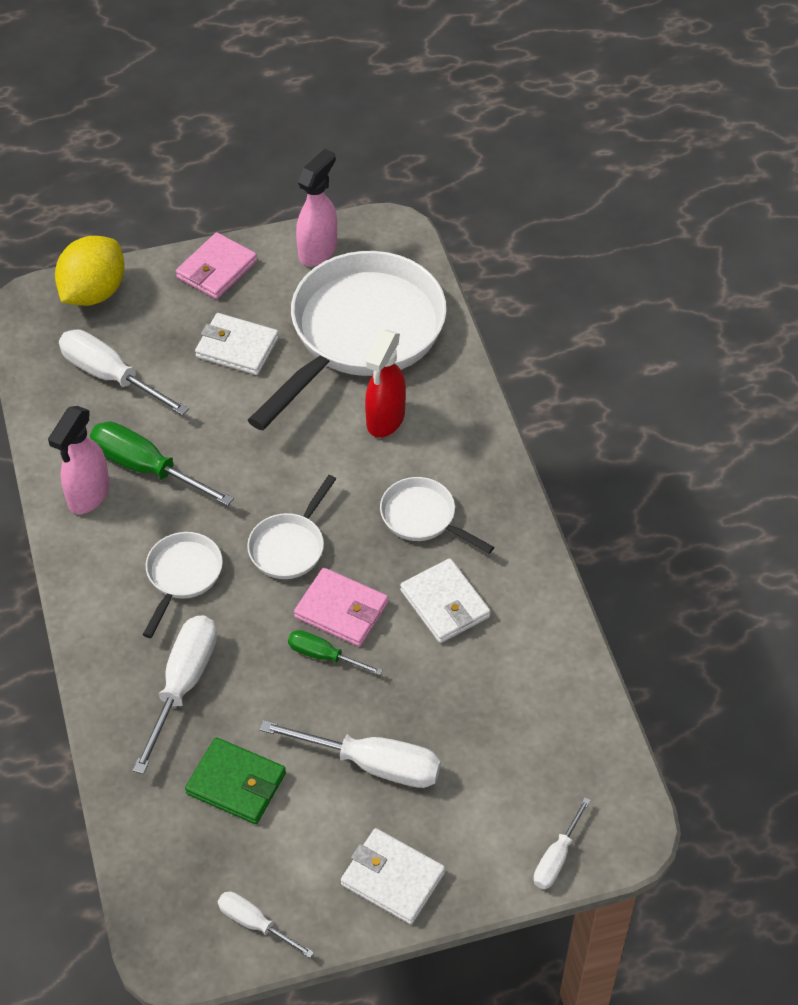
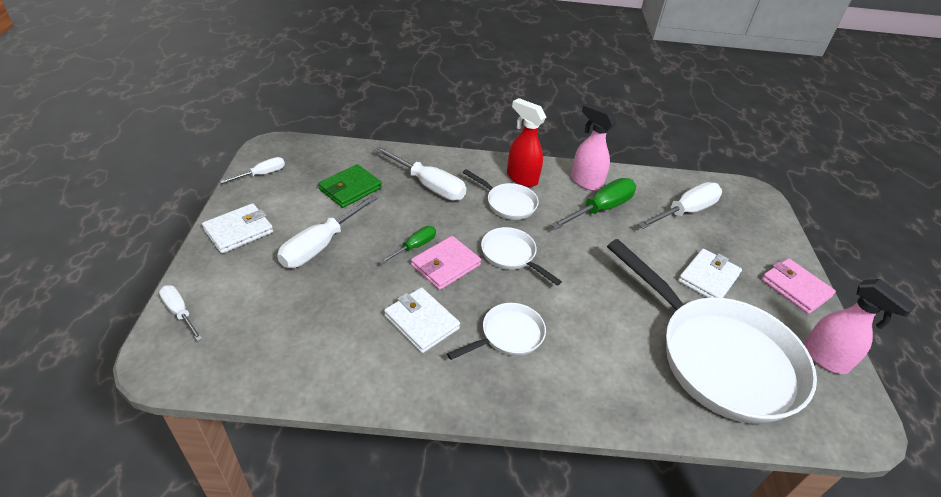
camera: 105 degrees right, 10 degrees down
(93, 293) = (767, 221): yellow lemon -> none
(385, 420) = (617, 344): red spray bottle -> red spray bottle (521, 178)
(445, 604) = (421, 322): white wallet -> white wallet turned 60 degrees clockwise

